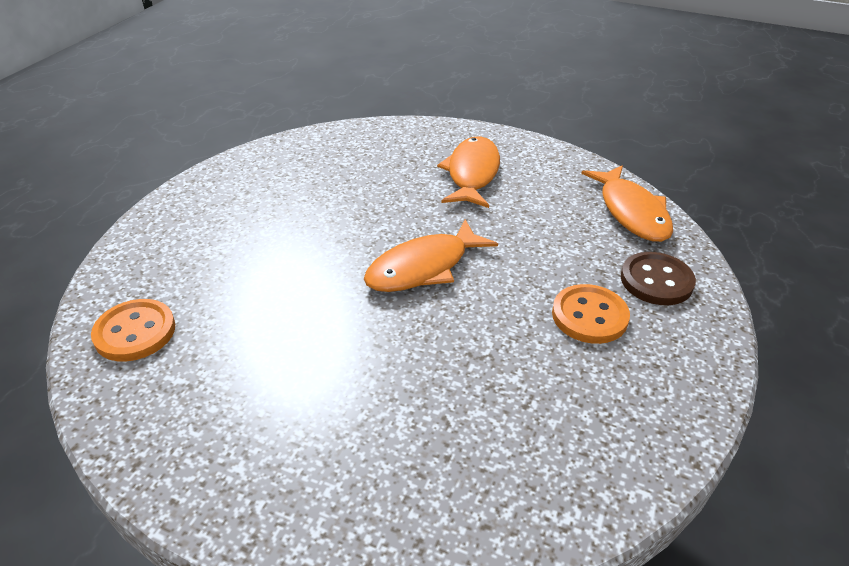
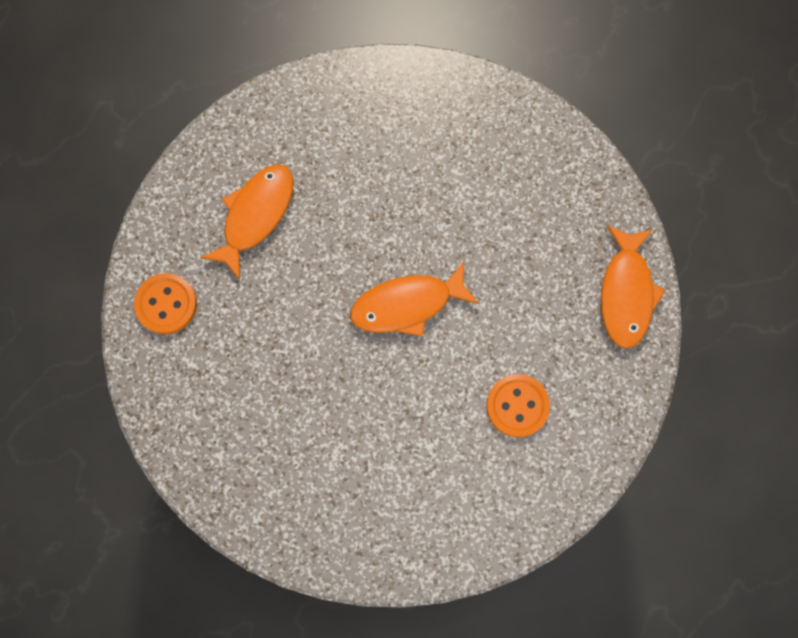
camera: 20 degrees right, 35 degrees up
(472, 173) = (503, 186): orange fish -> orange fish (255, 215)
(656, 281) = (595, 386): brown button -> none

